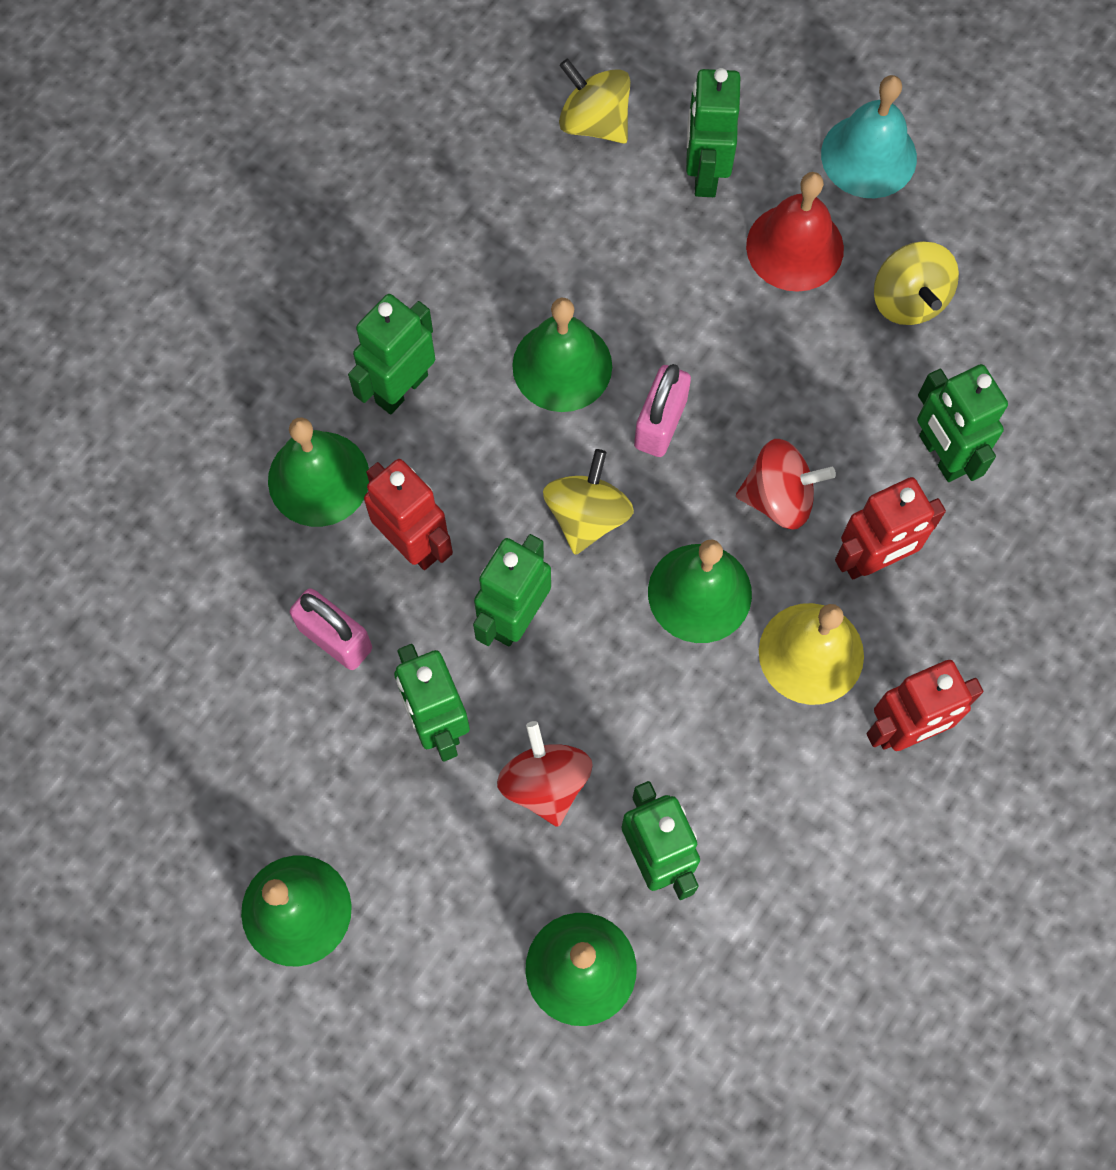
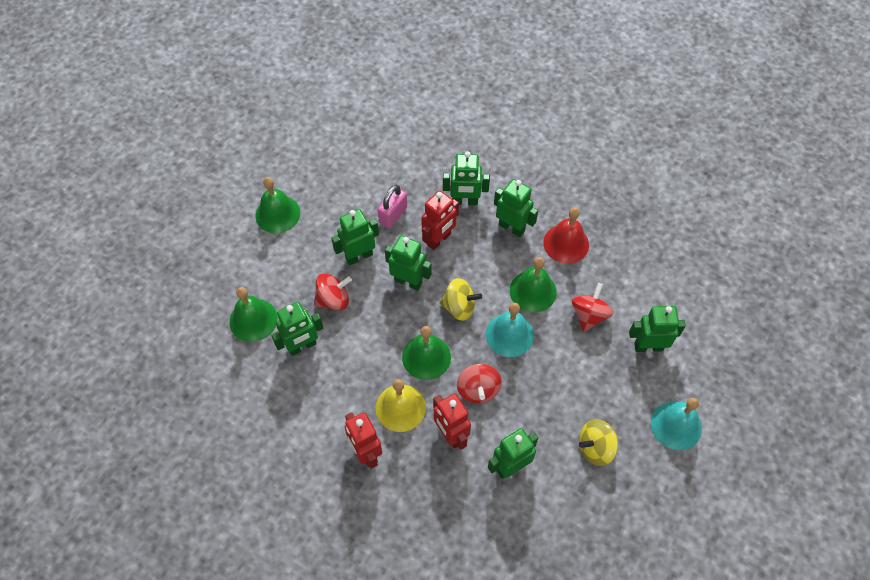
camera: 85 degrees right, 10 degrees down
(318, 478) = (464, 201): green bell -> green robot
(594, 122) = (666, 295): yellow spinning top -> none
(627, 267) = (589, 315): none -> red spinning top
(660, 423) = (509, 335): pink padlock -> turquoise bell
(795, 247) = (615, 391): red bell -> red bell (566, 243)

